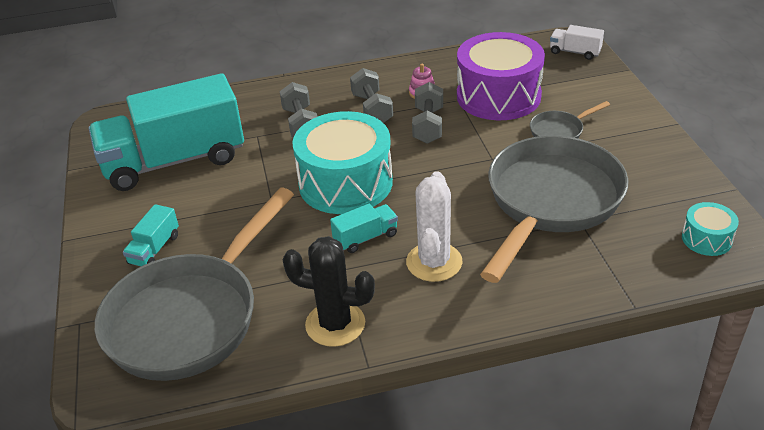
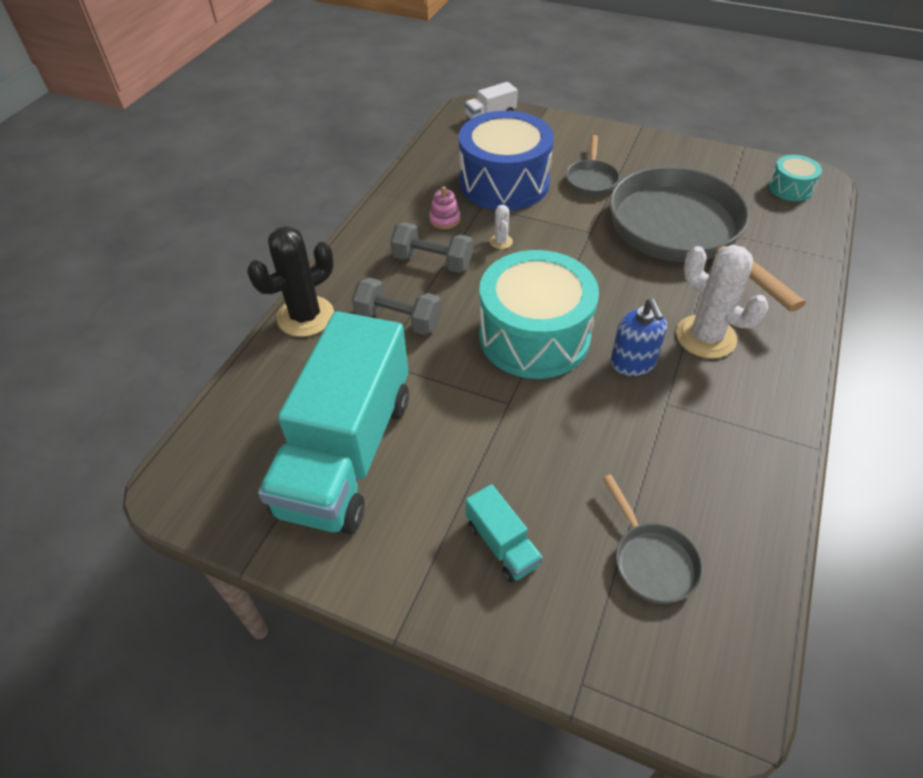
camera: 55 degrees left, 10 degrees up
(190, 317) = (651, 560): grey pan -> grey pan, size x0.42
(335, 324) = (745, 445): black cactus -> black cactus (305, 316)
(365, 238) = (633, 363): turquoise truck -> blue soap dispenser
(428, 125) = (501, 242): grey dumbbell -> white cactus
(498, 96) = (504, 183): purple drum -> blue drum

